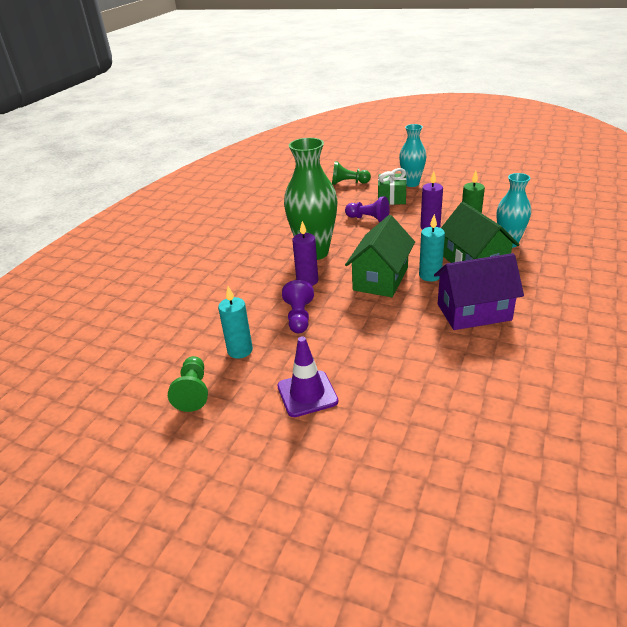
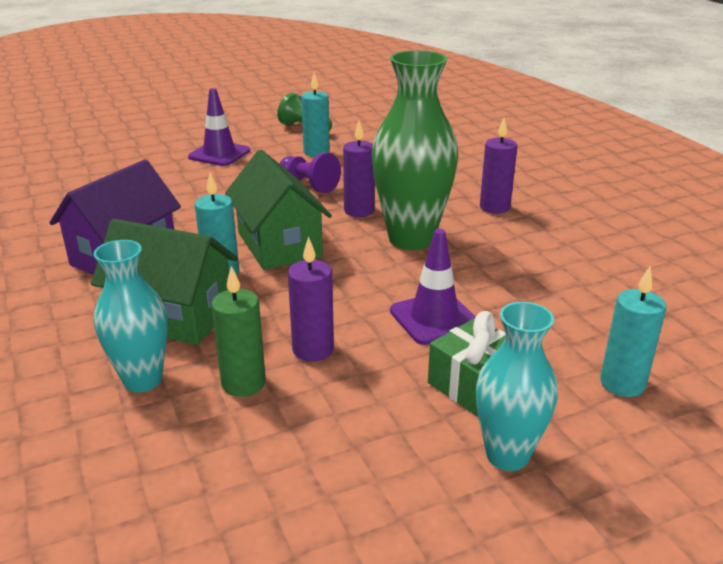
camera: 130 degrees right, 5 degrees down
(243, 250) = (494, 207): none -> purple candle
(348, 183) = (622, 383): green pawn -> turquoise candle
(368, 219) = (434, 318): purple pawn -> purple traffic cone

